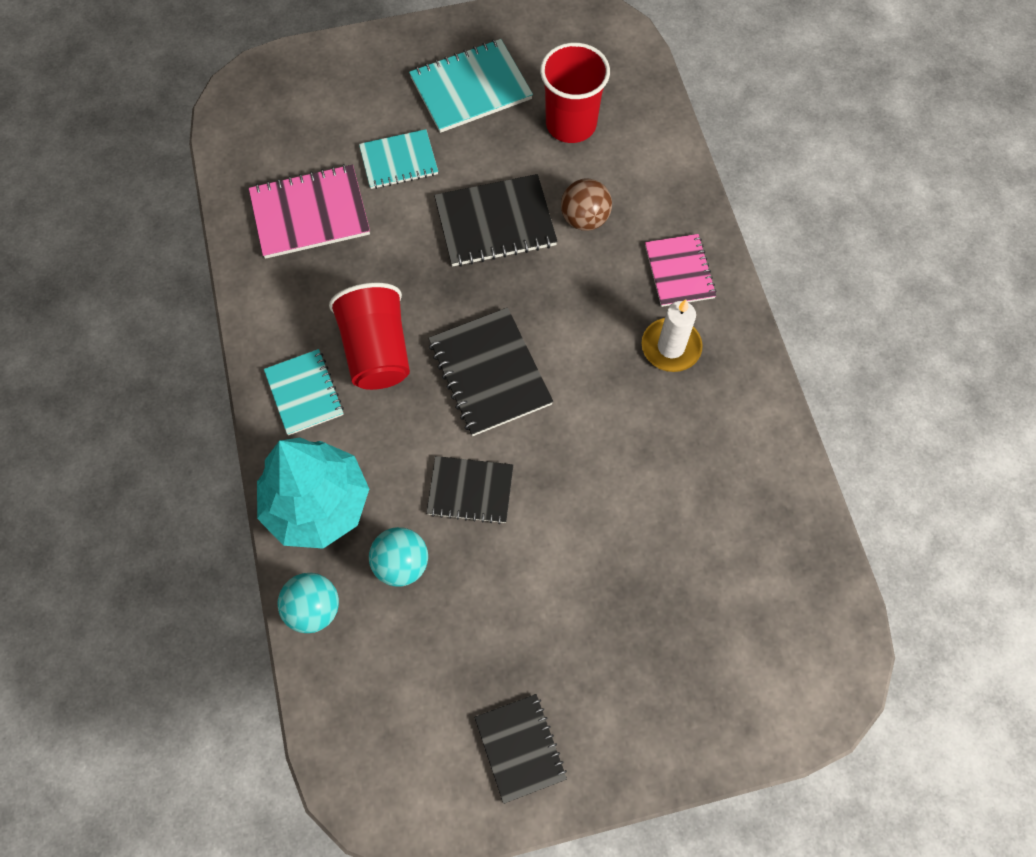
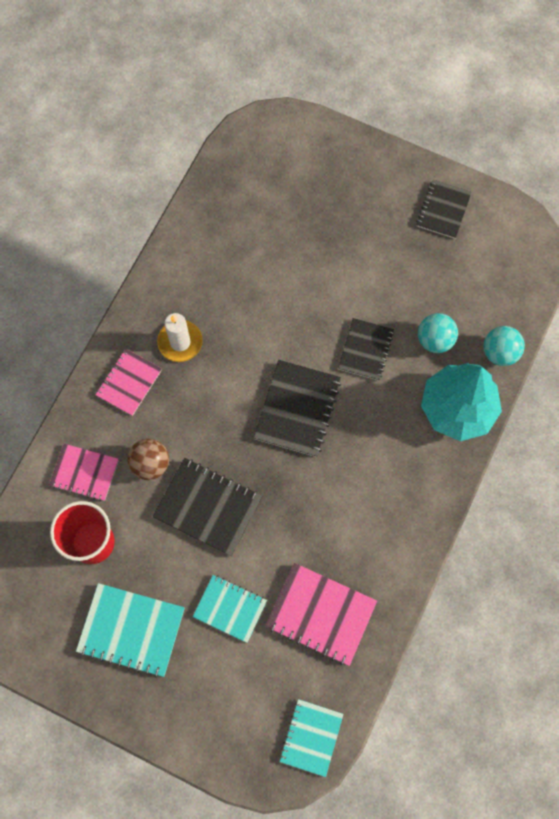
camera: 140 degrees left, 5 degrees up
(304, 393) = (417, 484): turquoise notebook -> turquoise notebook (311, 737)
(377, 351) = (352, 477): red cup -> none
(470, 491) = (366, 350): black notebook -> black notebook turned 60 degrees clockwise
(636, 169) = (84, 473): none -> pink notebook

